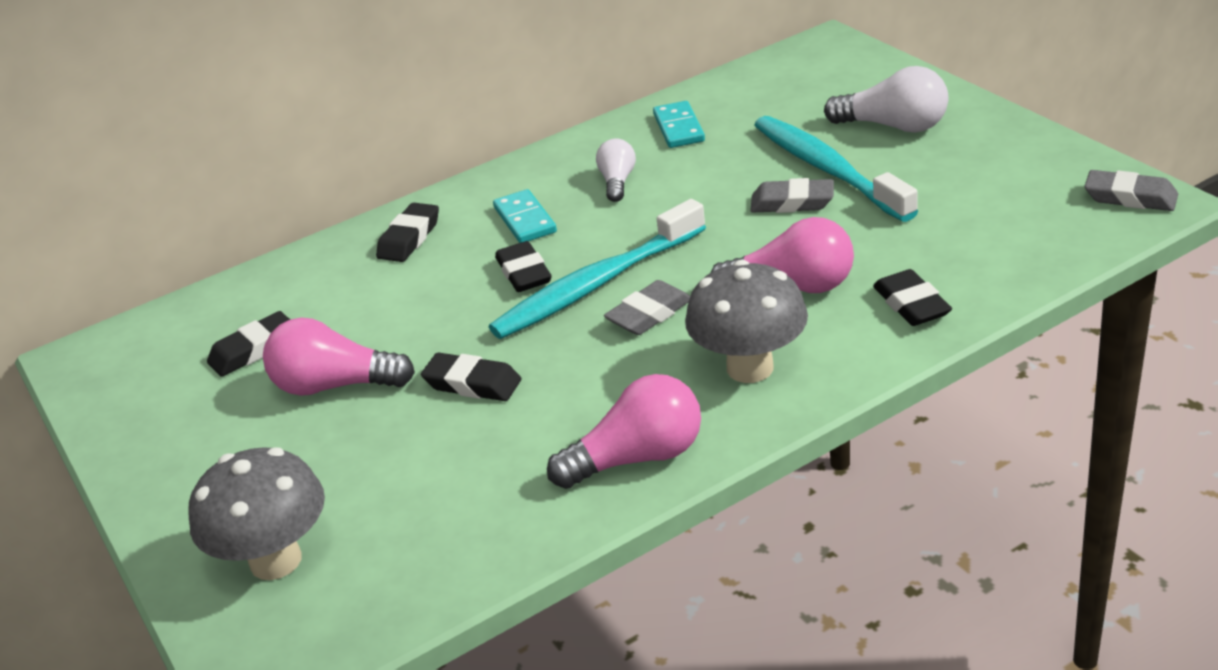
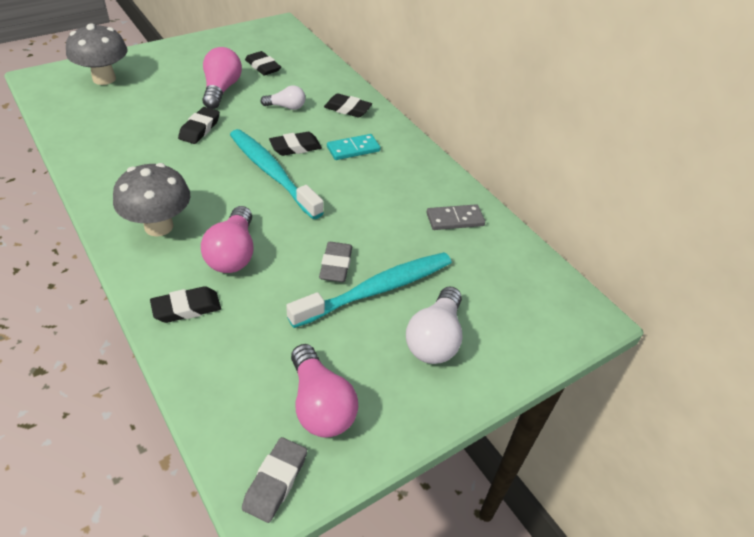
camera: 80 degrees right, 10 degrees up
(617, 182) = (387, 187): white light bulb -> white light bulb (286, 107)
(637, 458) = (105, 179): pink light bulb -> pink light bulb (320, 405)
(649, 314) = (232, 191): grey eraser -> none
(679, 128) = (455, 219): turquoise domino -> grey domino

